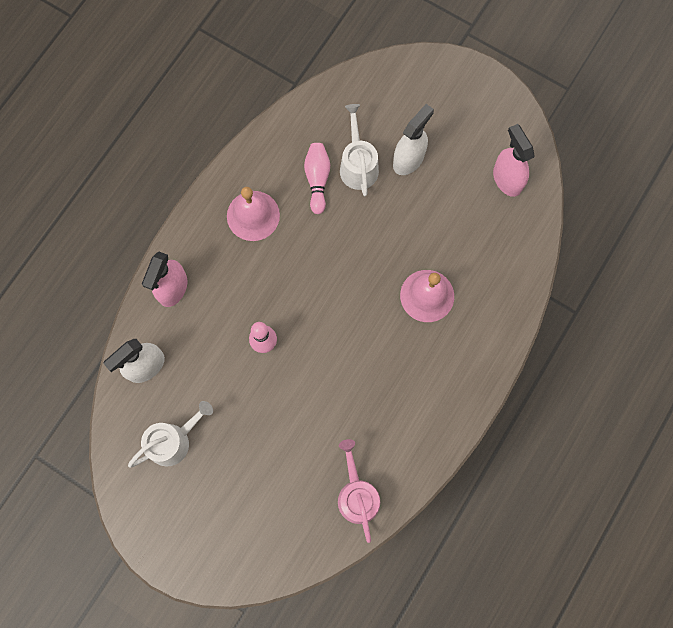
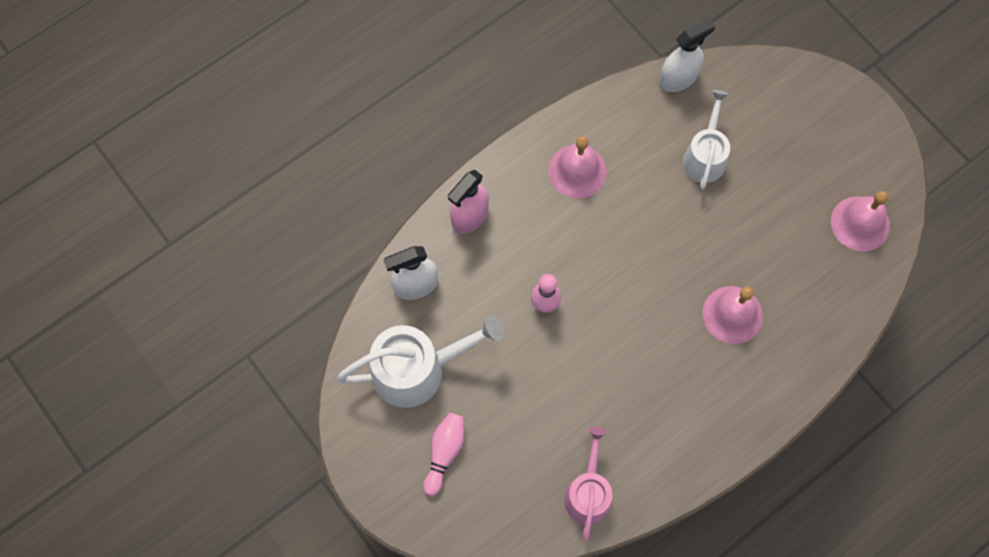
camera: 20 degrees right, 5 degrees down
(173, 441) = (417, 369): white watering can -> white watering can, size x1.55
(317, 180) = (657, 157): pink bowling pin -> pink bowling pin (444, 453)
(408, 159) = (761, 168): white spray bottle -> white spray bottle (678, 78)
(507, 179) = (860, 223): pink spray bottle -> pink bell

